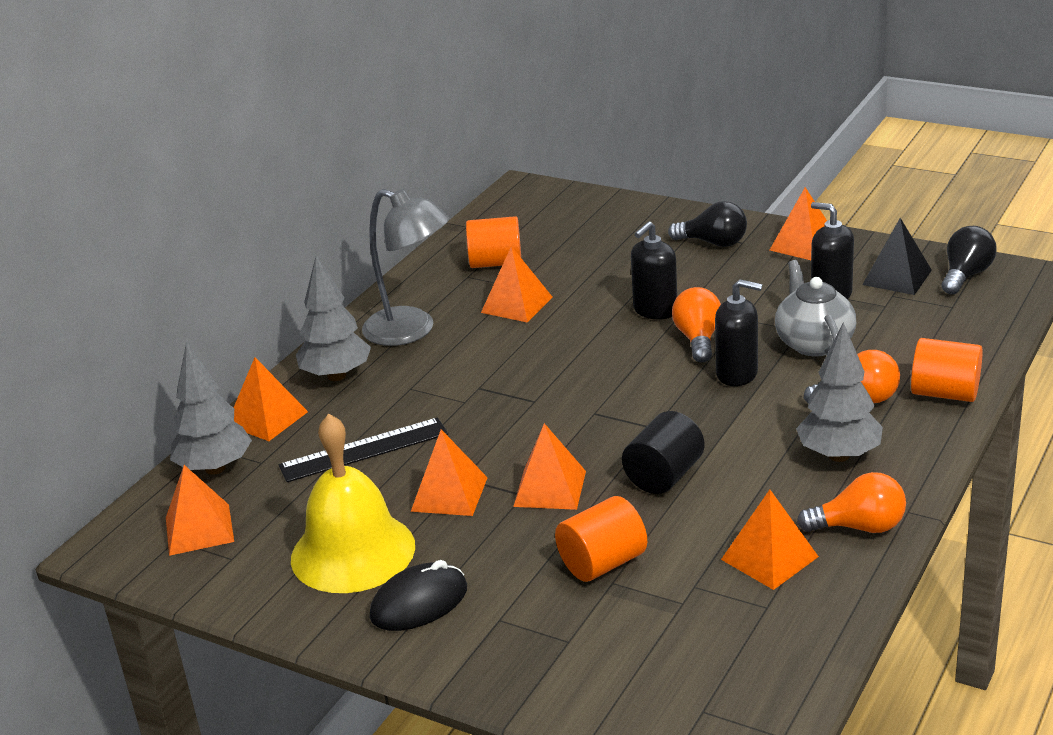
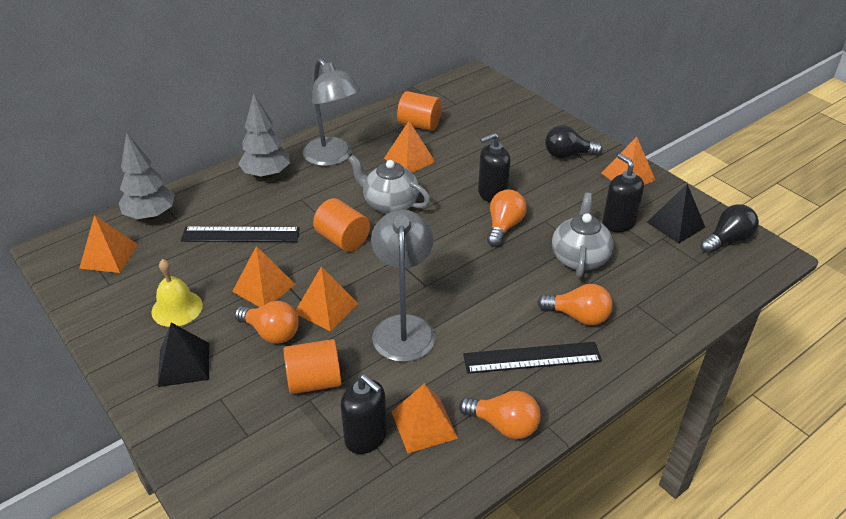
camera: 20 degrees right, 10 degrees up
(267, 418) = (205, 191): orange pyramid -> none
(353, 552) = (177, 308): yellow bell -> yellow bell, size x0.58
(419, 603) = (184, 364): black mouse -> black pyramid
(503, 535) = (271, 333): none -> orange light bulb
(533, 358) = (389, 204): none -> grey teapot
(664, 476) = (404, 327): black cylinder -> grey lamp
(713, 243) = (567, 155): black light bulb -> black light bulb turned 135 degrees clockwise
(737, 374) = (510, 264): black soap dispenser -> black soap dispenser (366, 437)
(839, 455) = (532, 358): grey tree -> black ruler
(945, 393) = (644, 334): orange cylinder -> orange cylinder (343, 239)

